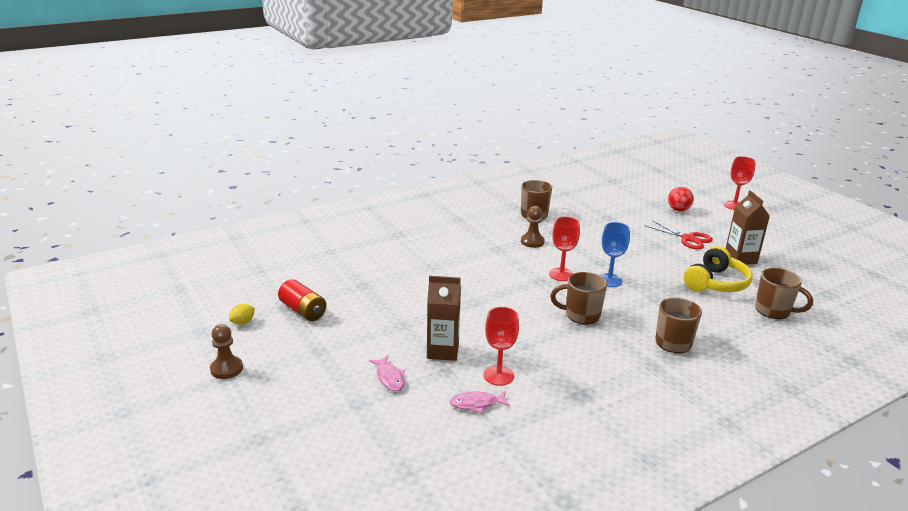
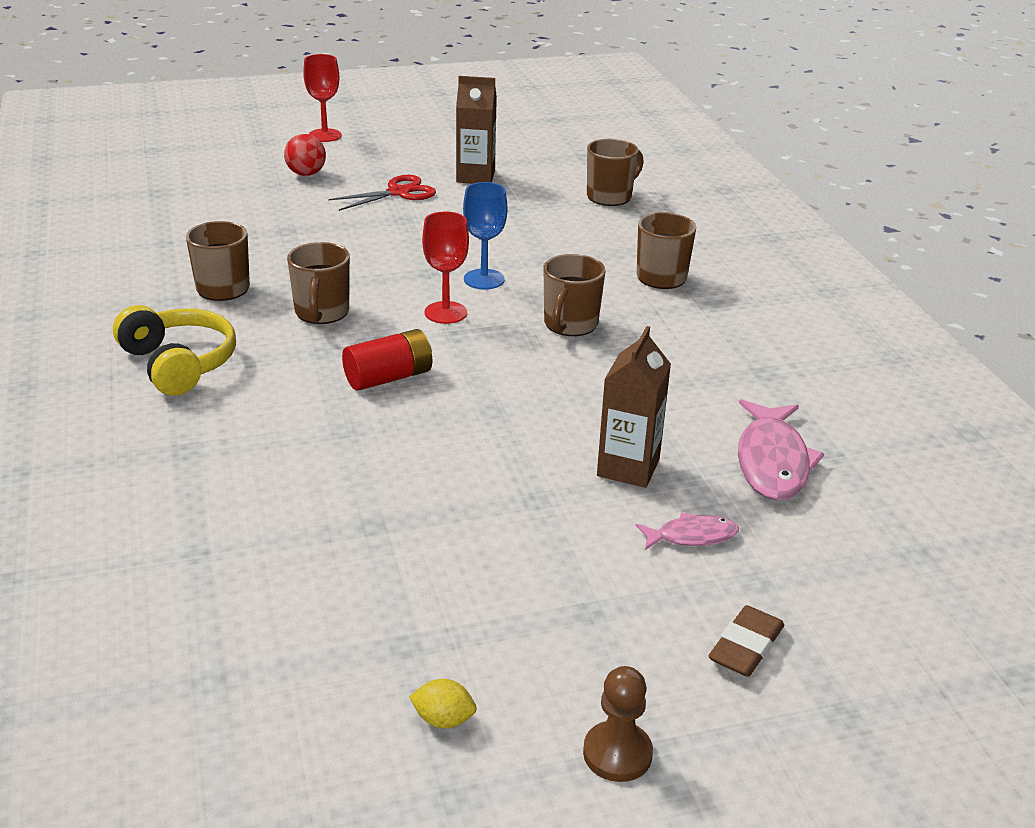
camera: 75 degrees left, 5 degrees up
(243, 322) = (443, 719): yellow lemon -> yellow lemon turned 45 degrees counterclockwise
(303, 311) = (434, 620): red battery -> red battery (388, 378)
(304, 402) = (745, 647): none -> brown eraser
(476, 404) = (772, 461): pink fish -> pink fish, size x1.80
(498, 375) = (706, 428): red goblet -> none
(532, 242) = (321, 313): brown pawn -> brown mug
(716, 283) = (529, 210): yellow headphones -> yellow headphones (179, 364)

